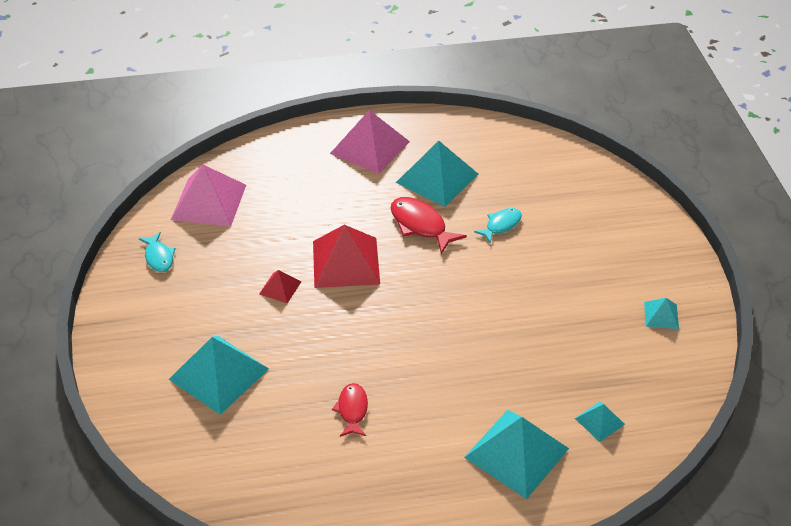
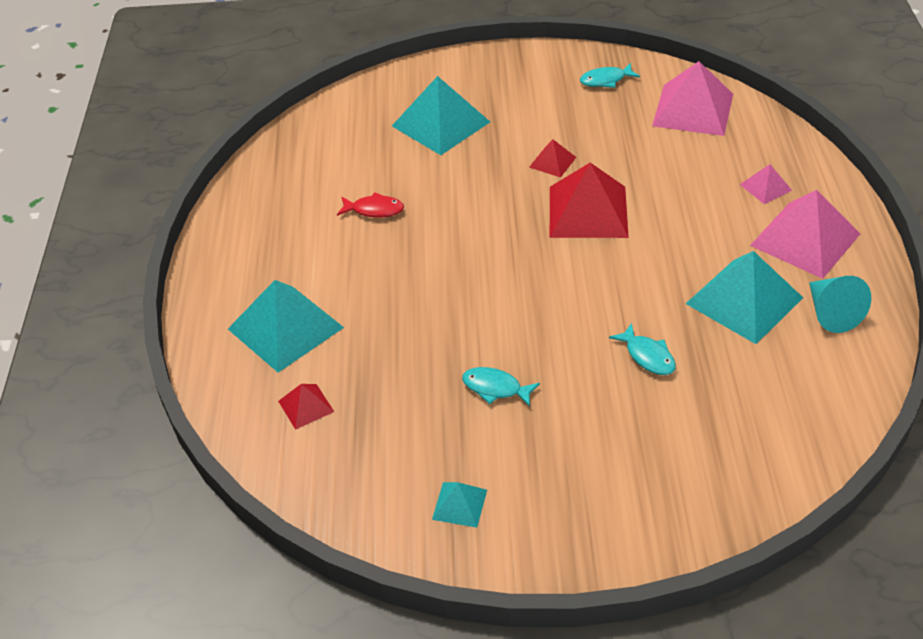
camera: 100 degrees right, 0 degrees up
(311, 164) = (765, 187): none -> pink pyramid
(420, 225) = (649, 278): red fish -> none
(443, 139) = (831, 313): none -> turquoise cone
(551, 305) = (495, 388): none -> turquoise fish
(599, 421) = (306, 406): turquoise pyramid -> red pyramid

